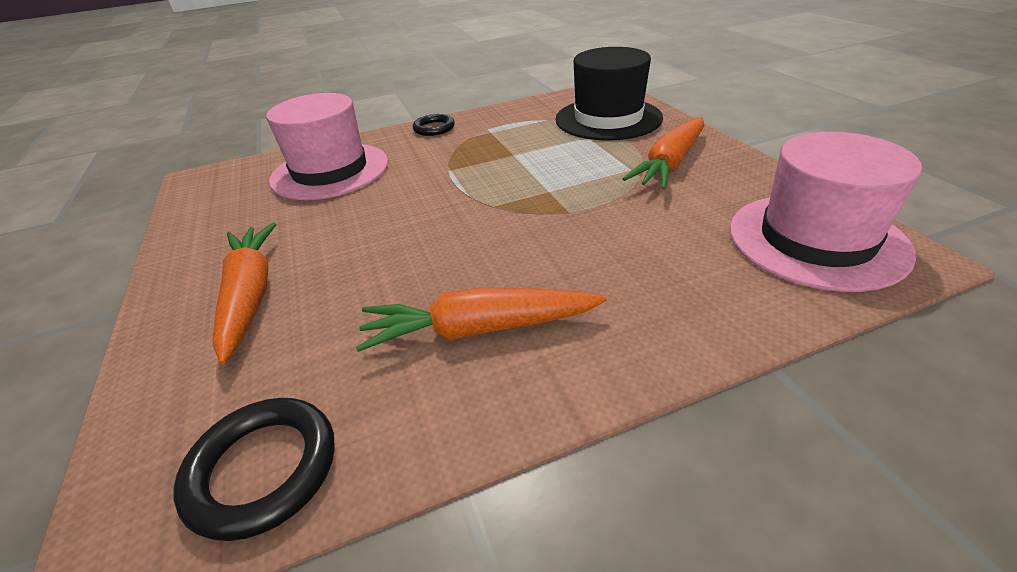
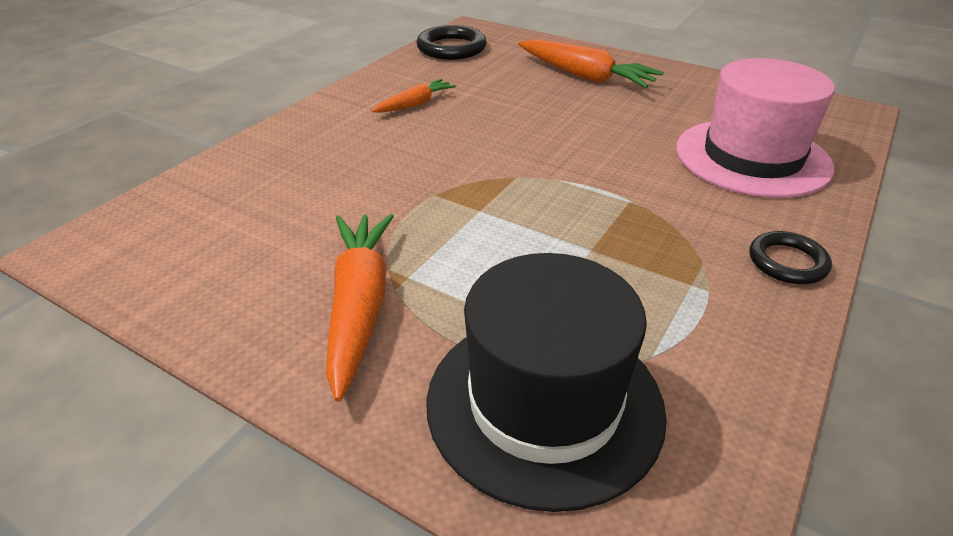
camera: 140 degrees right, 0 degrees up
(479, 329) = (415, 104): orange carrot -> orange carrot, size x0.58
(816, 240) = (165, 240): pink hat -> none

